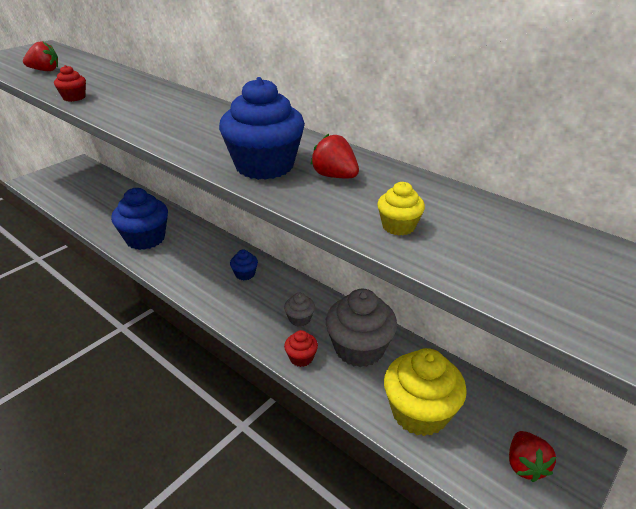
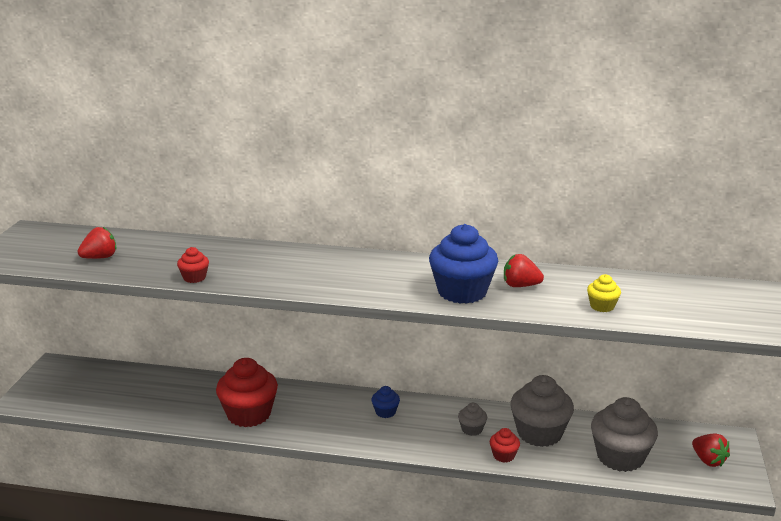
camera: 30 degrees left, 10 degrees down
(145, 239) = (249, 414): blue cupcake -> red cupcake
(419, 412) = (620, 457): yellow cupcake -> grey cupcake

